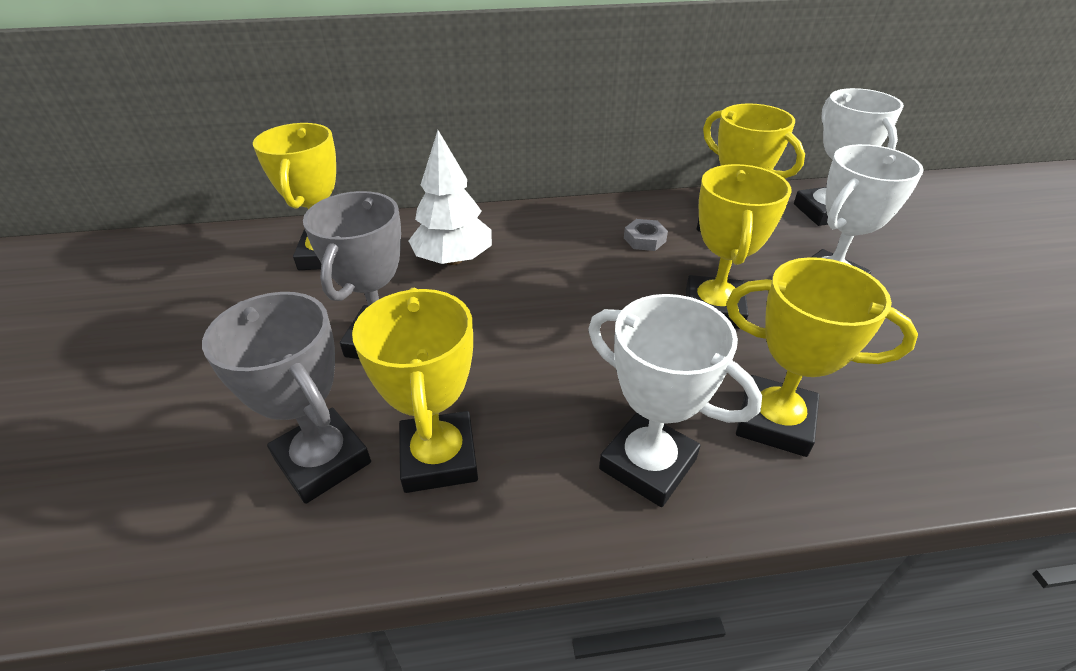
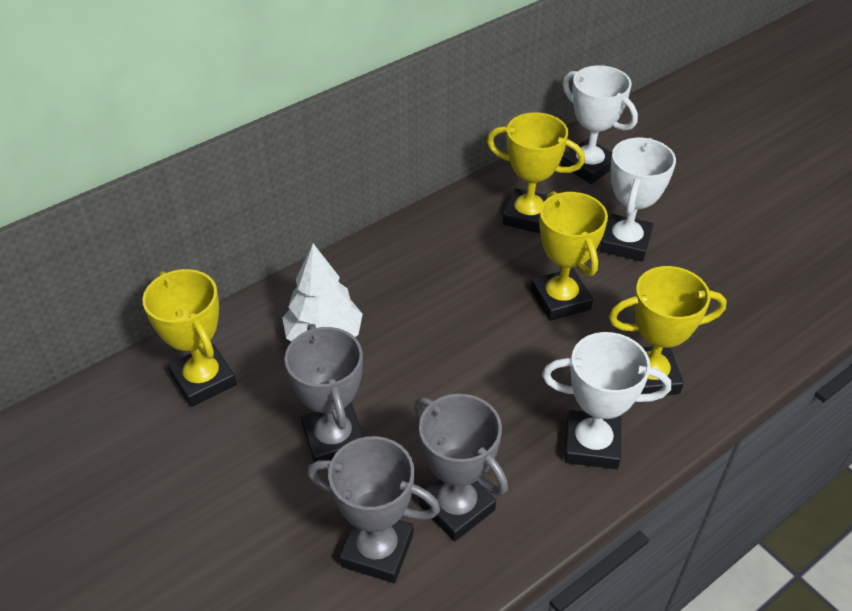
camera: 30 degrees left, 5 degrees up
(439, 458) = (456, 507): yellow trophy -> grey trophy
(644, 239) = (468, 251): grey nut -> none

